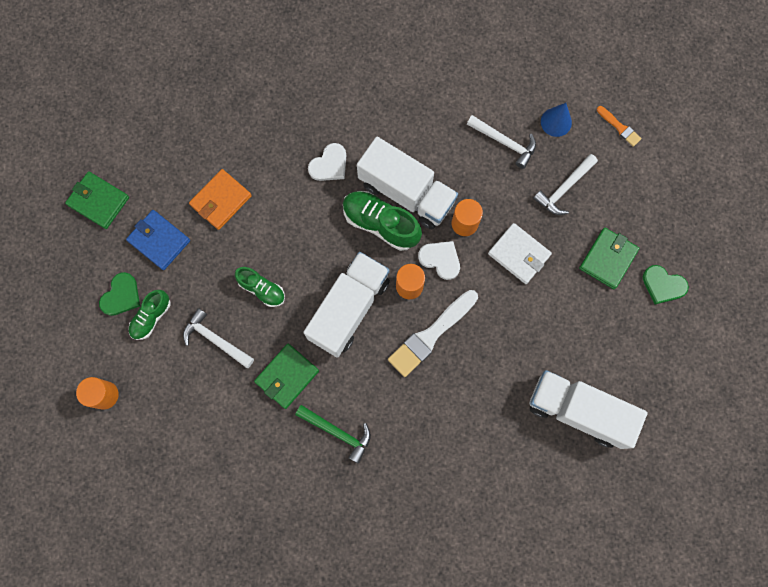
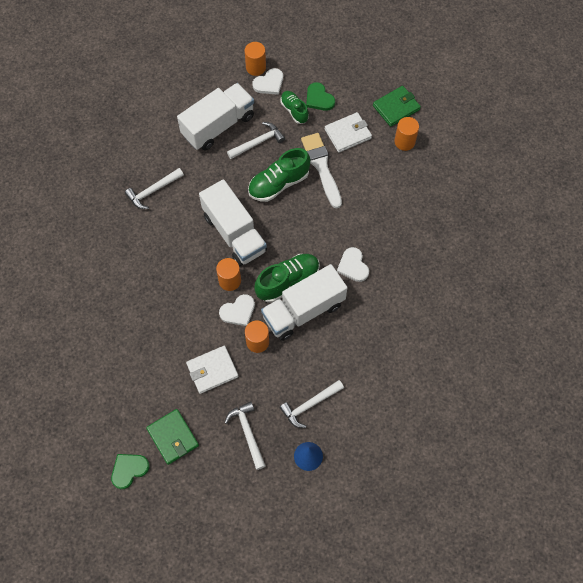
camera: 115 degrees right, 10 degrees down
(122, 367) = (269, 83): none -> white heart
(144, 173) = (404, 142): none -> orange cylinder
(159, 241) = (348, 134): blue wallet -> white wallet
(221, 200) = (359, 182): orange wallet -> none
(262, 289) = (278, 184): green shoe -> green shoe, size x1.62
(287, 376) = (208, 175): green wallet -> none
(337, 432) = (153, 191): green hammer -> white hammer
(431, 335) = (185, 279): white brush -> white brush (321, 167)
(578, 411) = (74, 354): white truck -> white truck (218, 126)
(619, 127) = (278, 508): orange brush -> none

